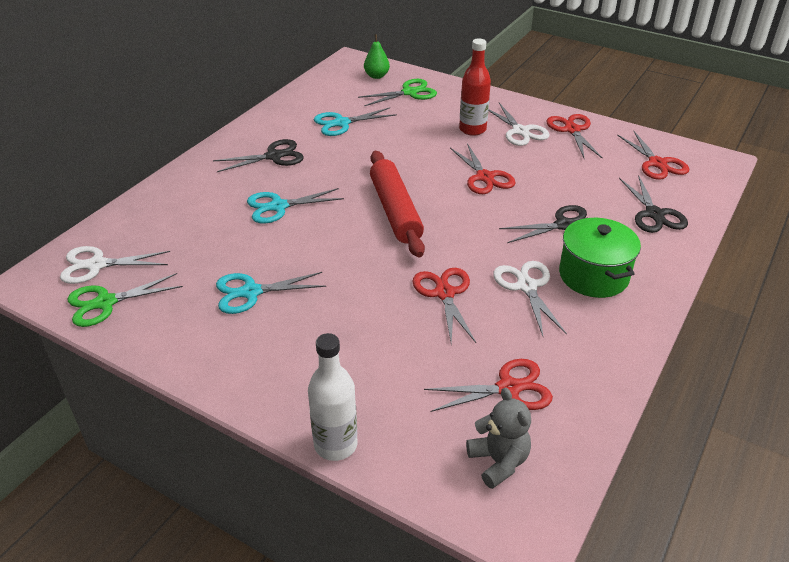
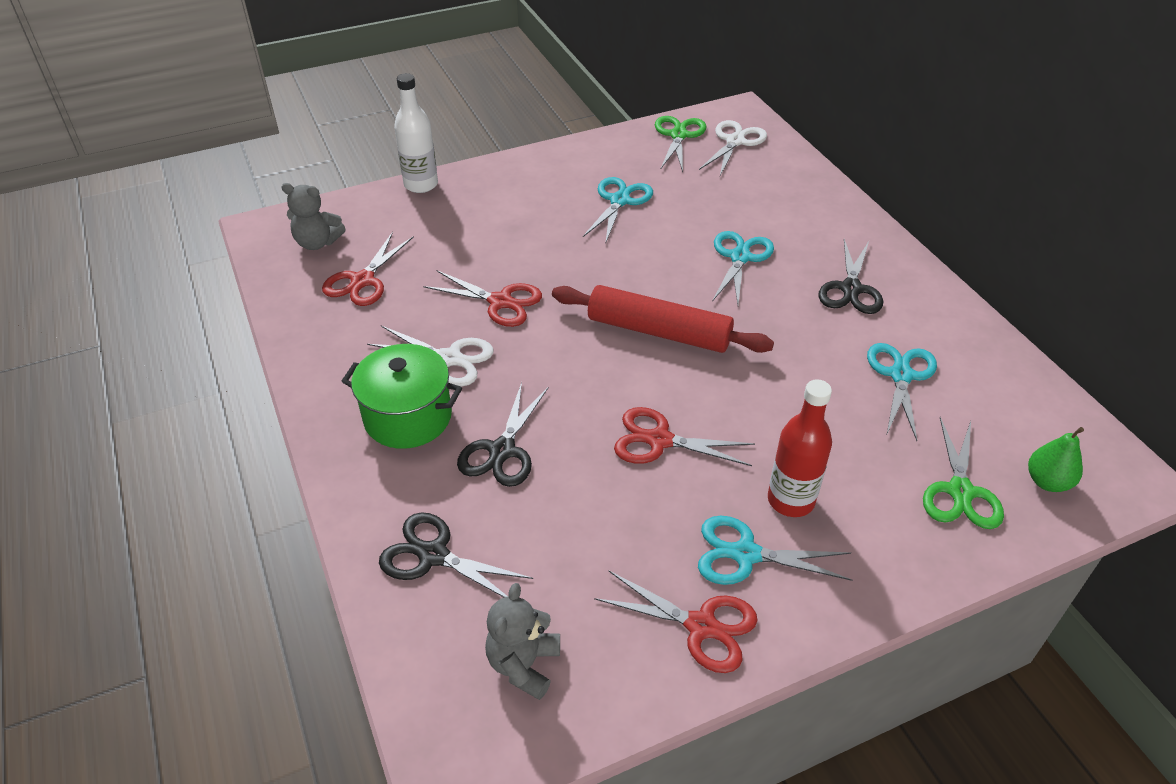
camera: 125 degrees right, 5 degrees up
(520, 131) = (745, 554): white scissors -> turquoise scissors
(657, 164) = (523, 664): red scissors -> grey teddy bear

